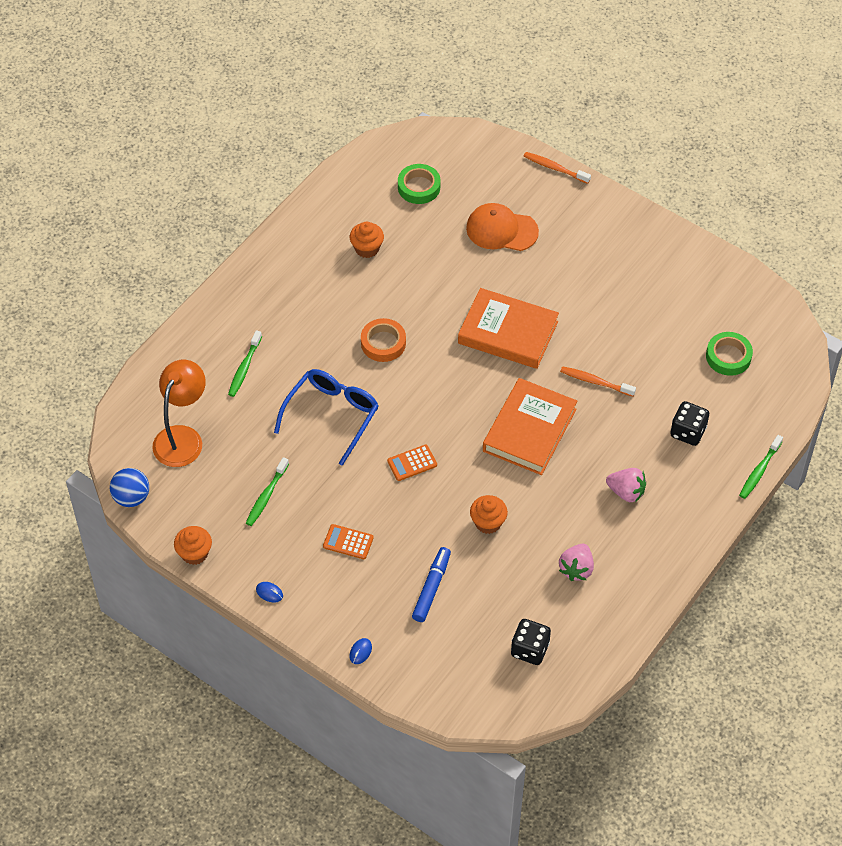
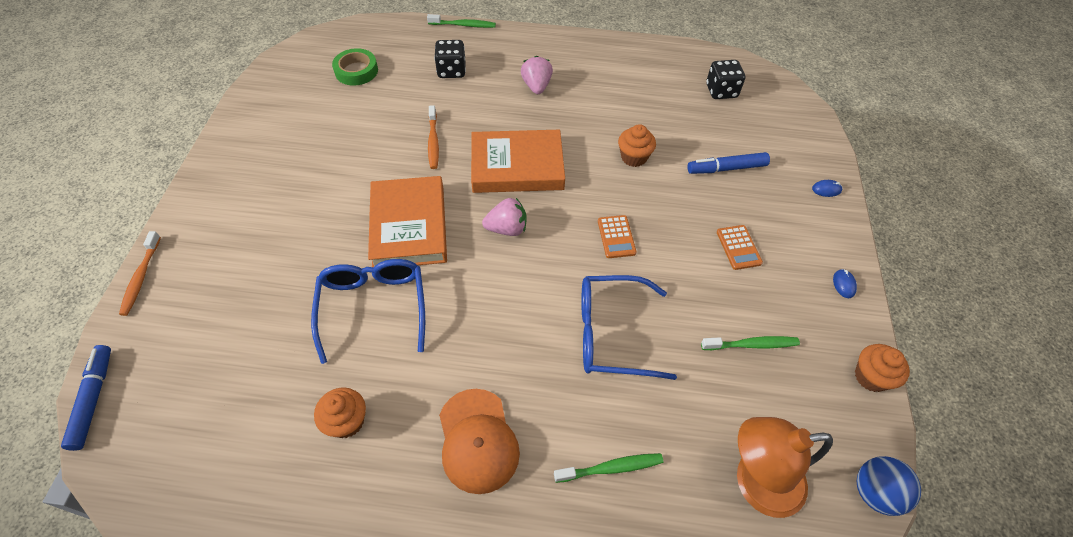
camera: 120 degrees left, 0 degrees up
(383, 343) = (485, 331): orange tape -> none
(412, 463) = (616, 237): orange calculator -> orange calculator turned 45 degrees clockwise
(419, 187) = (213, 411): green tape -> none
(445, 287) = (373, 307): none -> blue glasses
(465, 133) = (93, 399): none -> blue marker
(501, 230) = (261, 290): orange cap -> orange cap (477, 440)
(576, 569) = (630, 90): pink strawberry -> pink strawberry (507, 229)

